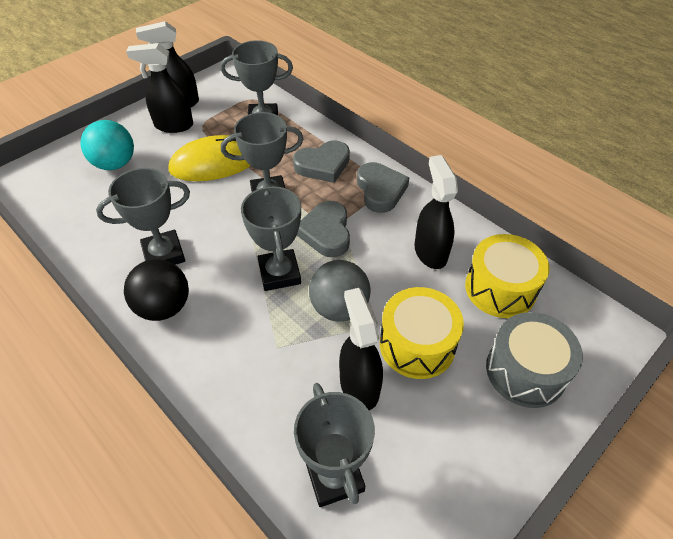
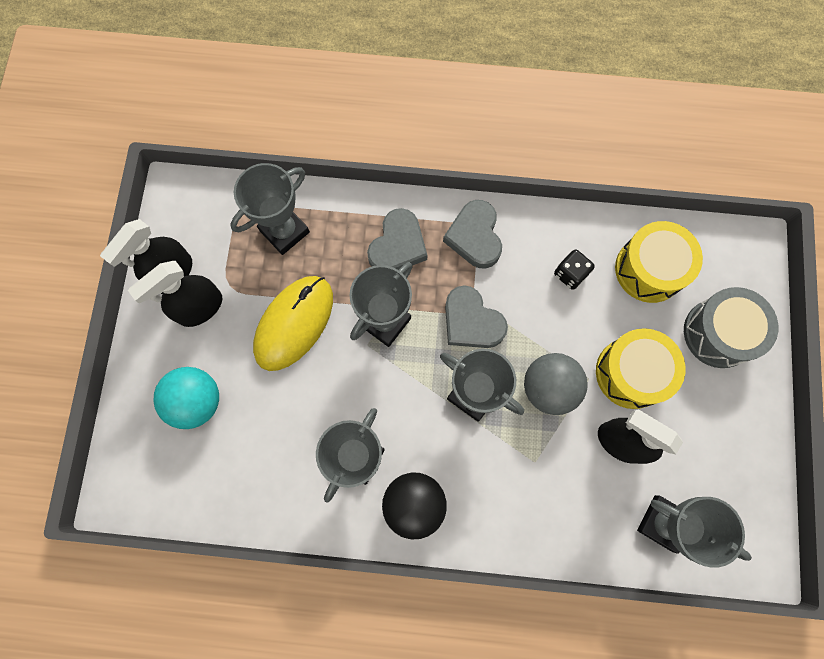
camera: 40 degrees left, 25 degrees up
(380, 190) = (475, 237): grey heart -> grey heart turned 135 degrees counterclockwise
(430, 251) = (570, 274): black spray bottle -> black dice

